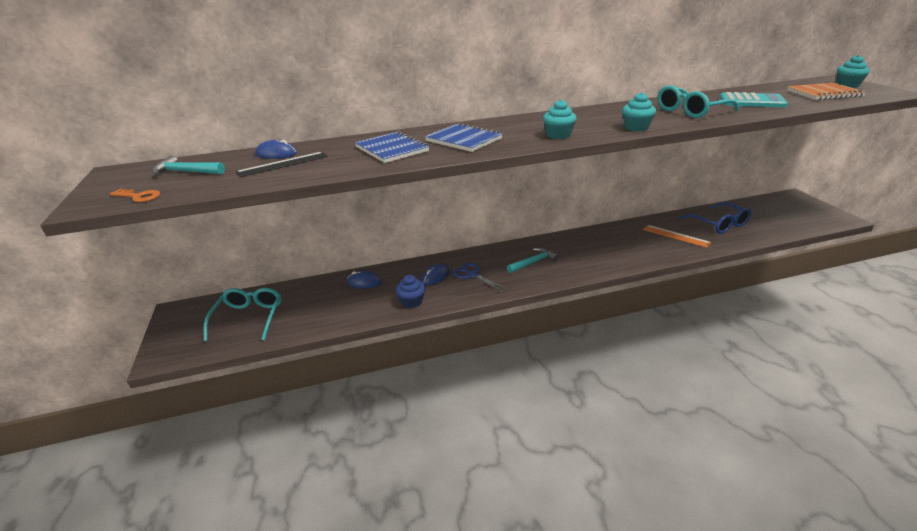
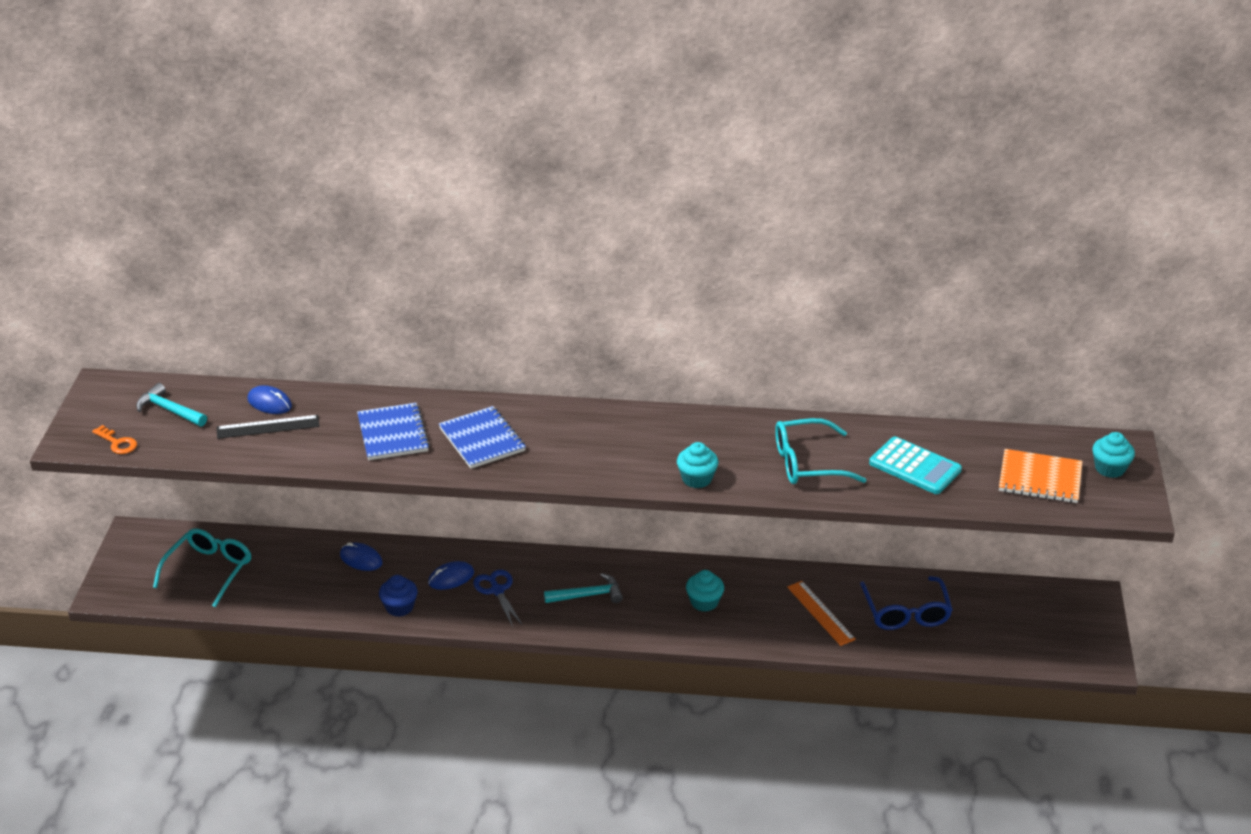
camera: 20 degrees right, 5 degrees up
(558, 135) = (593, 465): turquoise cupcake -> turquoise cupcake (704, 602)

